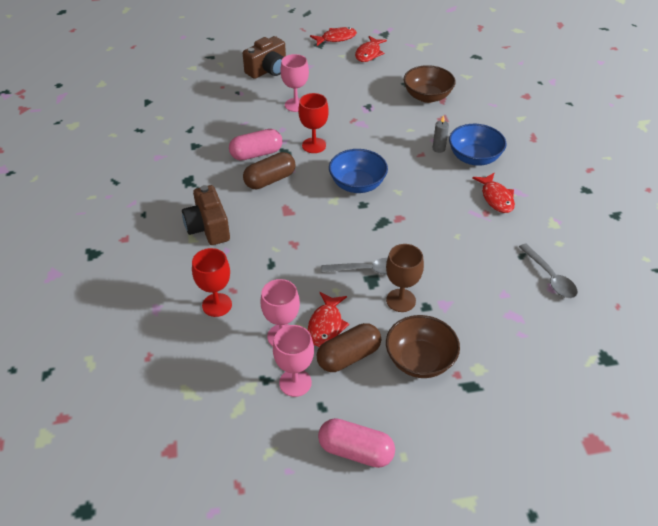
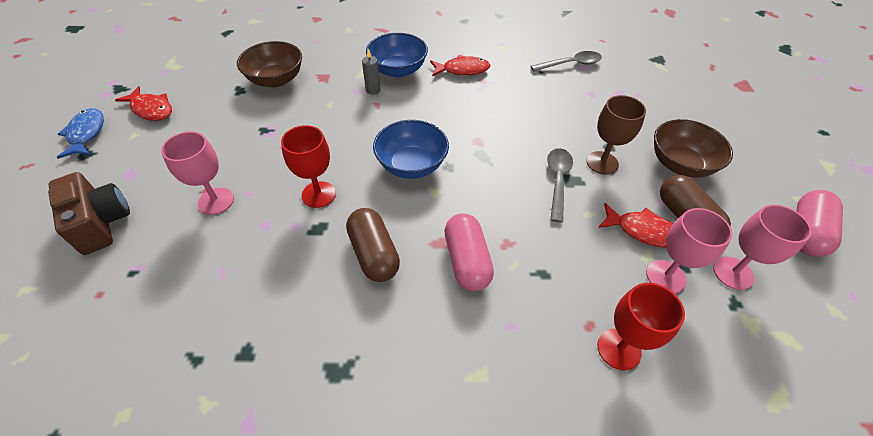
camera: 80 degrees left, 5 degrees up
(208, 228) = (459, 348): brown camera -> none
(256, 154) = (308, 264): pink capsule -> pink capsule (466, 261)
(336, 38) = (86, 134): red fish -> blue fish

